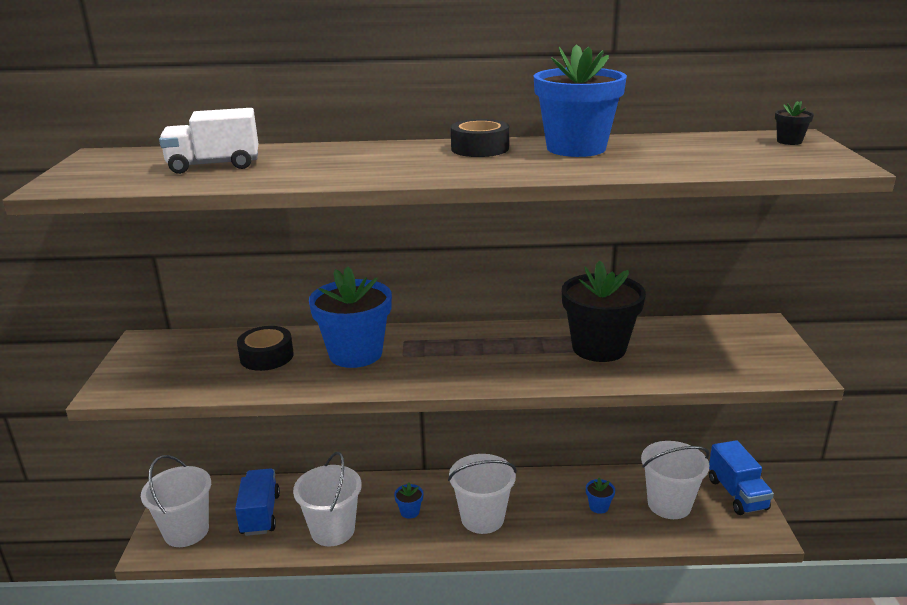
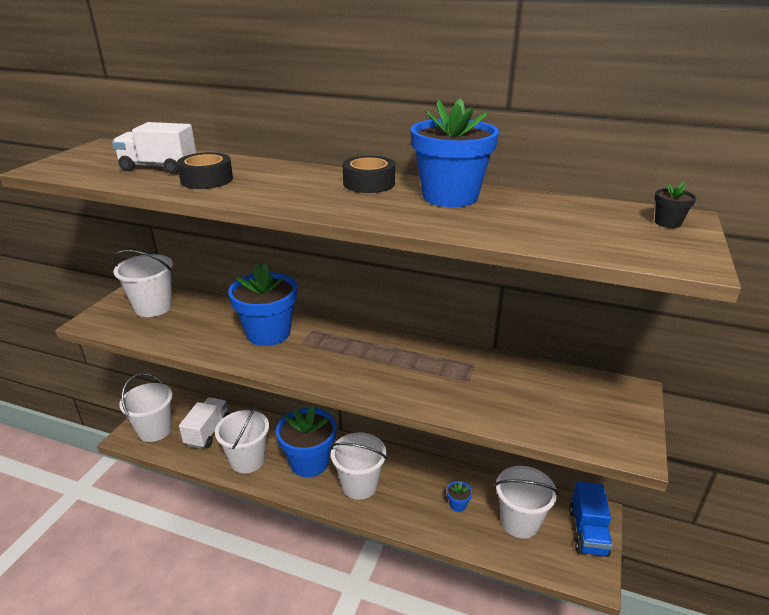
camera: 20 degrees right, 5 degrees up
(183, 357) = (153, 307): none -> white bucket
(260, 514) = (207, 432): blue truck -> white truck
(266, 356) = (206, 320): black tape -> black tape (207, 179)
(410, 511) = (309, 462): blue flower pot -> blue flower pot, size x2.49
(599, 348) = (461, 376): black flower pot -> none

